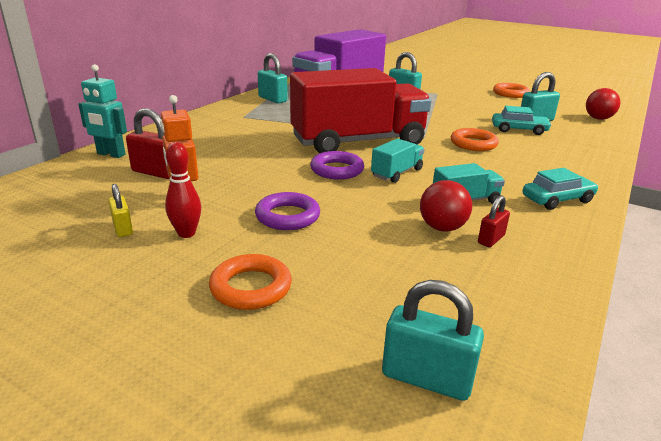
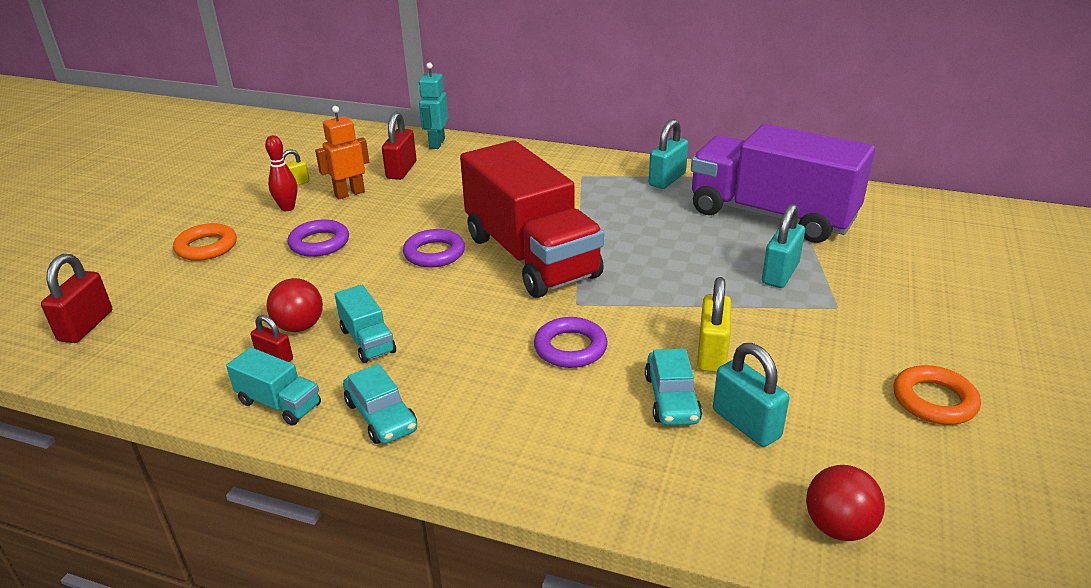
camera: 80 degrees right, 5 degrees up
(397, 173) = (436, 291): turquoise truck -> turquoise truck (279, 404)
(426, 378) = (86, 326): turquoise padlock -> red padlock
(473, 144) = (570, 348): orange ring -> purple ring
(478, 118) = (712, 353): none -> yellow padlock

